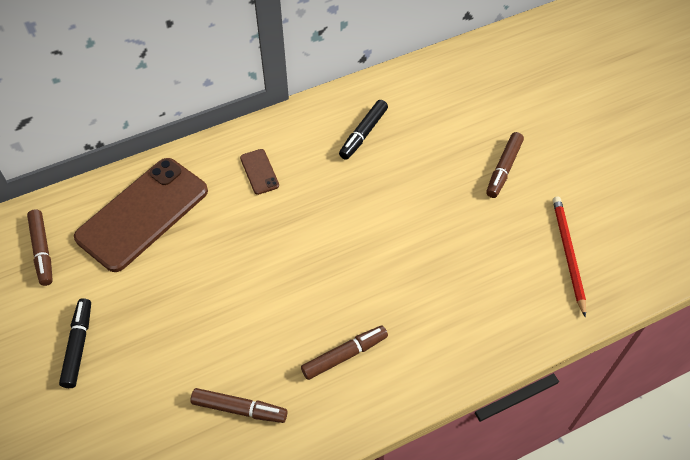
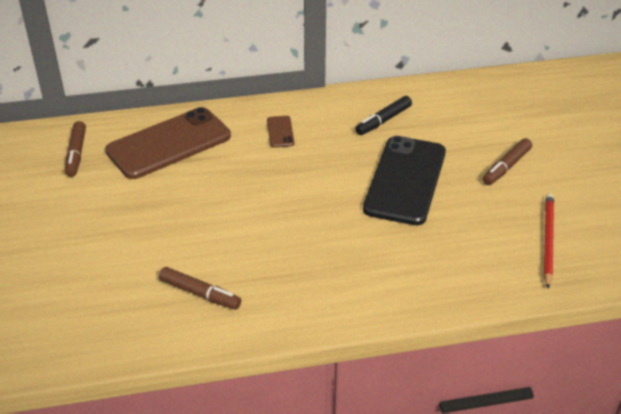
camera: 15 degrees right, 15 degrees down
(78, 346) = (80, 223): black marker -> none
(344, 355) = (308, 274): brown marker -> none
(408, 209) = (405, 180): none -> black phone

